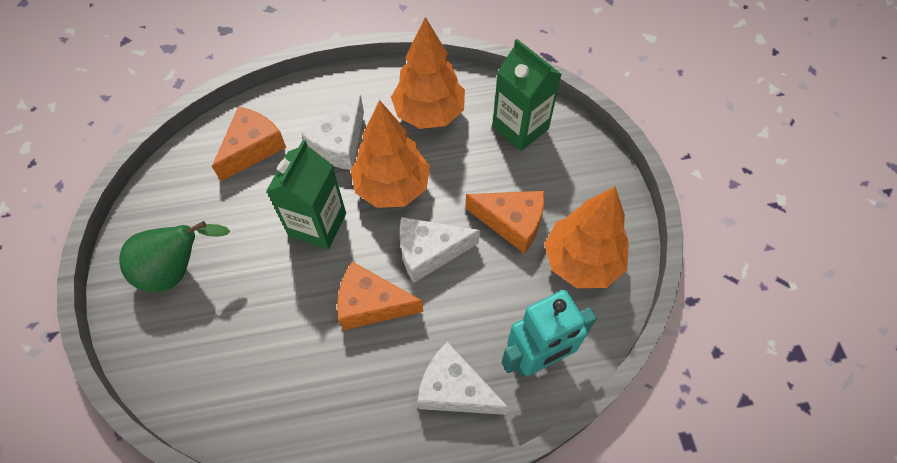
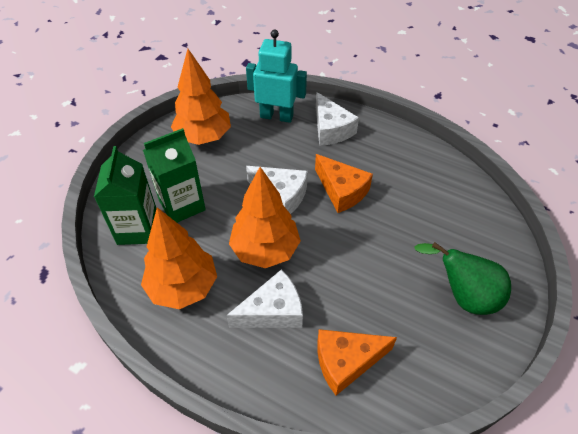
camera: 140 degrees left, 10 degrees down
(317, 225) = (339, 260): green carton -> green carton (182, 205)
(512, 222) = (215, 178): orange cheese -> none

